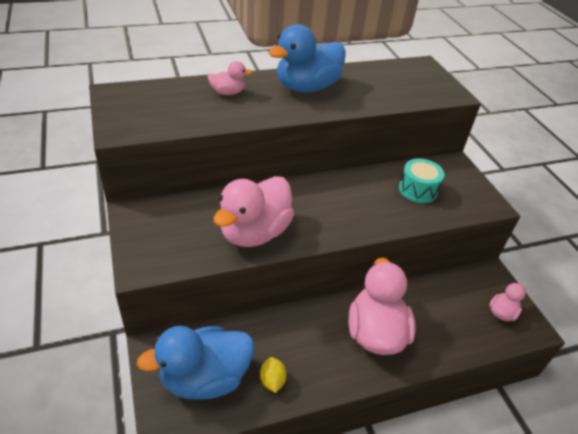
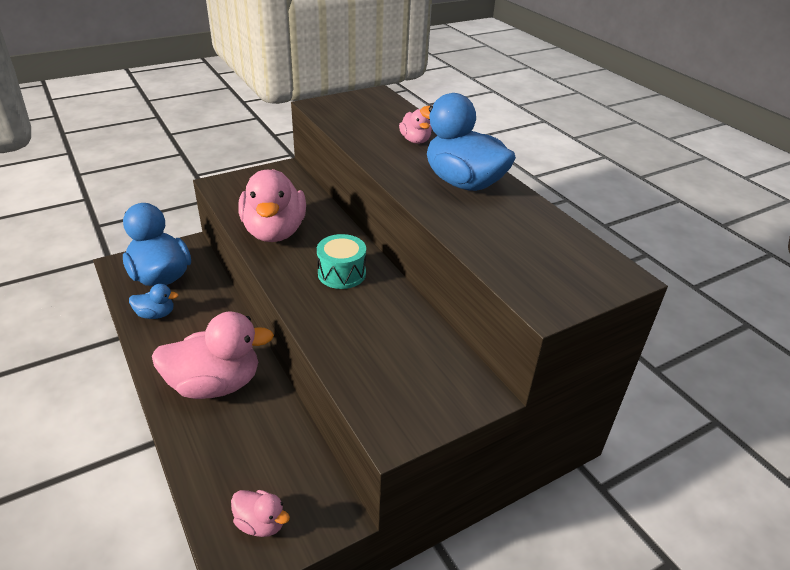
camera: 80 degrees right, 5 degrees down
(254, 232) = (274, 232): pink duck -> pink duck turned 120 degrees counterclockwise
(272, 381) = (156, 314): yellow lemon -> blue duck
(418, 190) = (394, 350): turquoise drum -> turquoise drum (342, 273)

